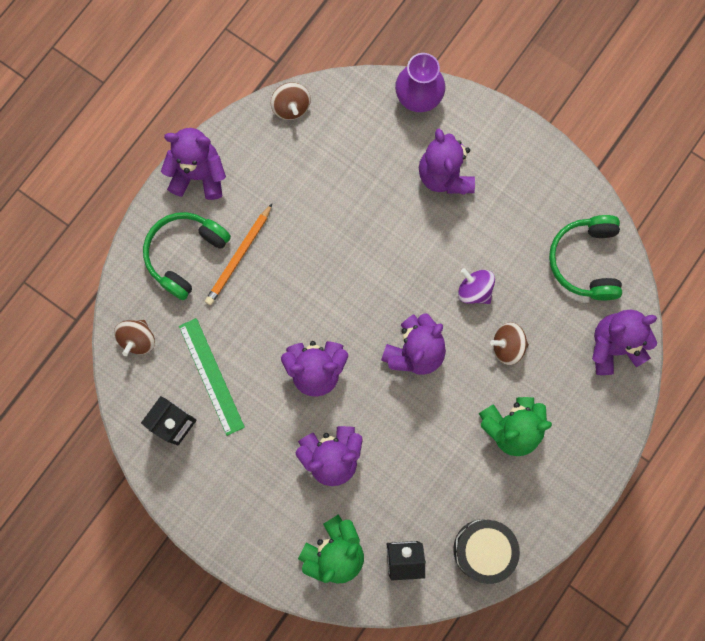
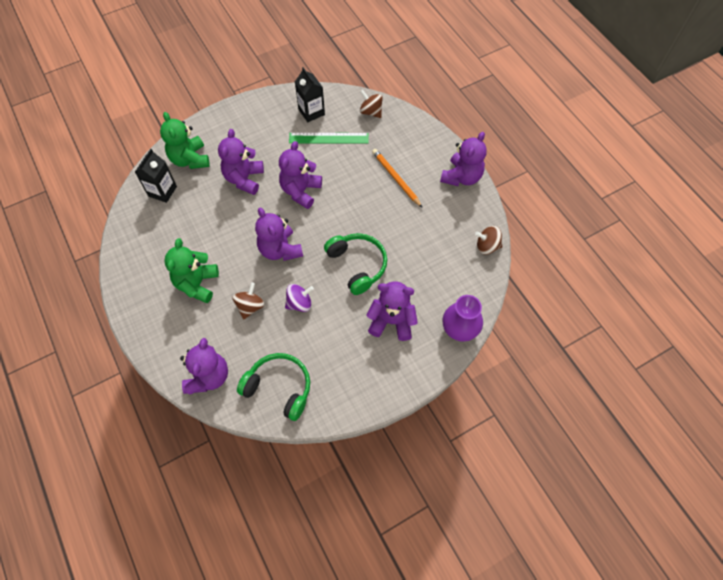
camera: 115 degrees right, 15 degrees down
(185, 255) = (411, 152): green headphones -> green headphones (357, 265)
(483, 549) = (137, 235): black drum -> none

